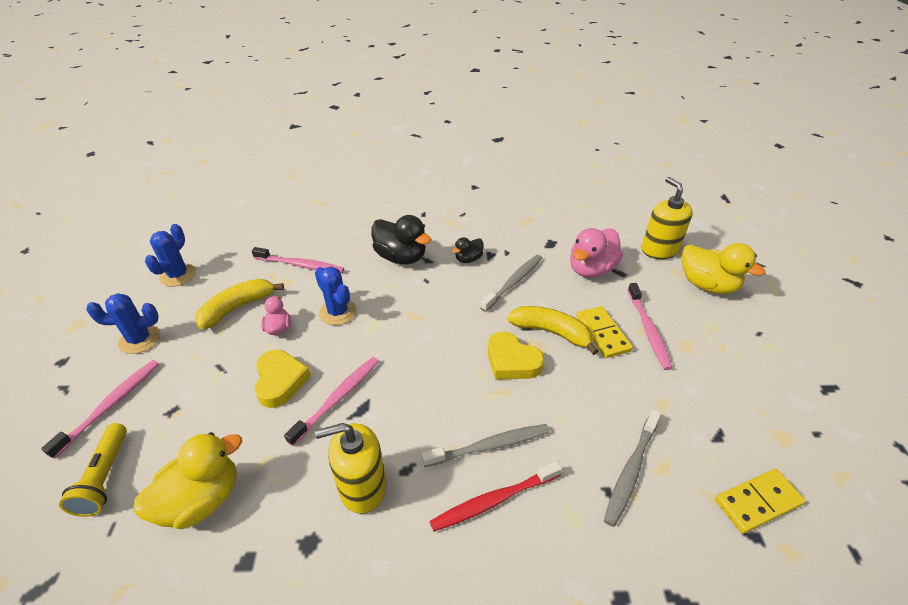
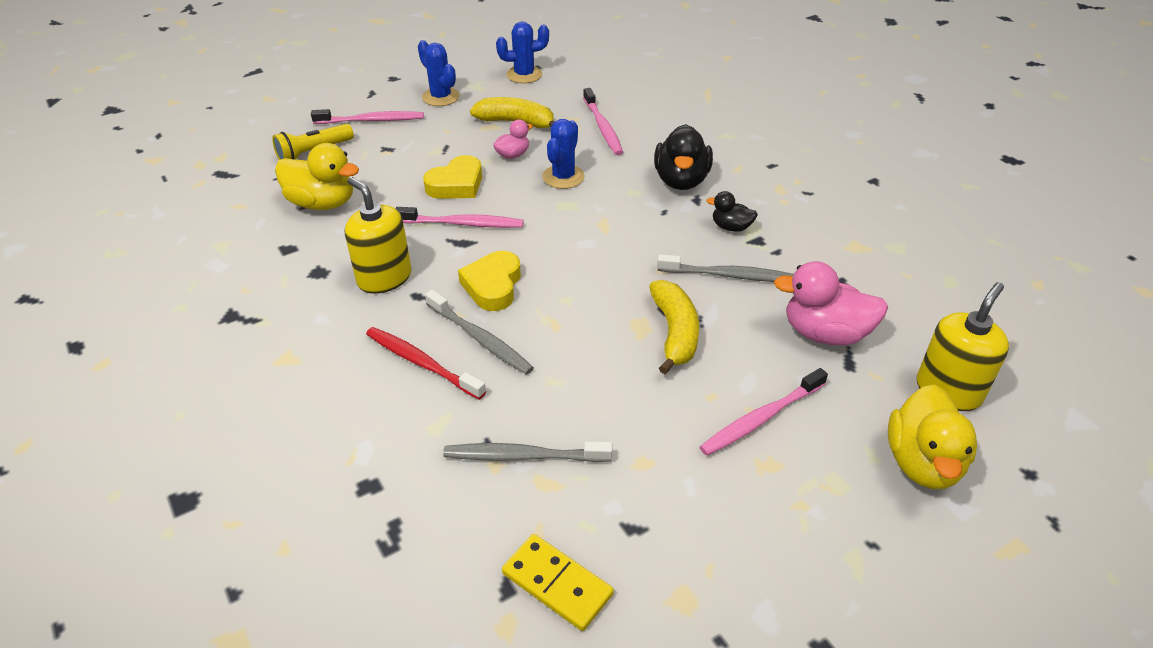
camera: 60 degrees right, 0 degrees up
(512, 361) = (602, 316): yellow heart -> yellow heart (493, 285)
(602, 334) = (713, 377): yellow domino -> none

